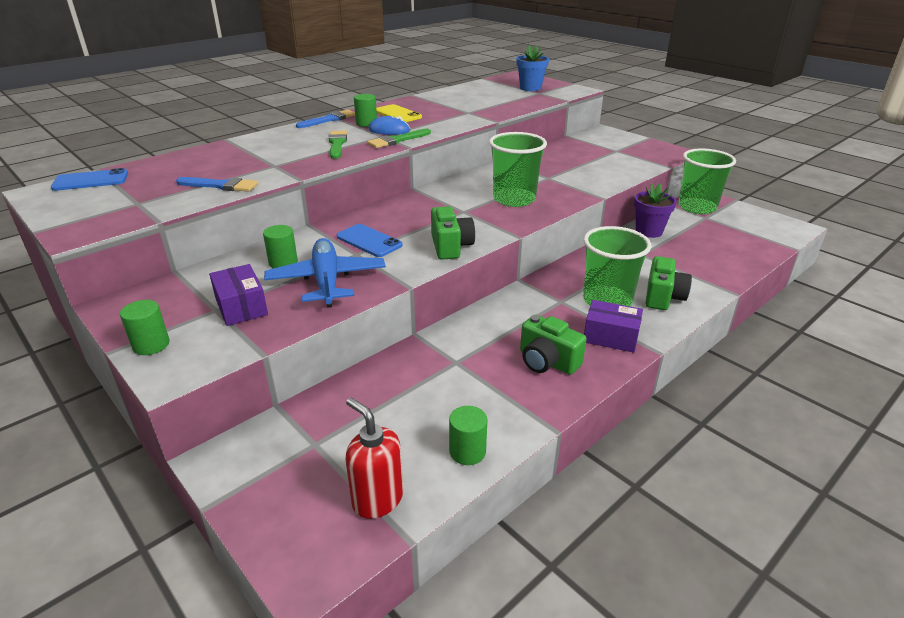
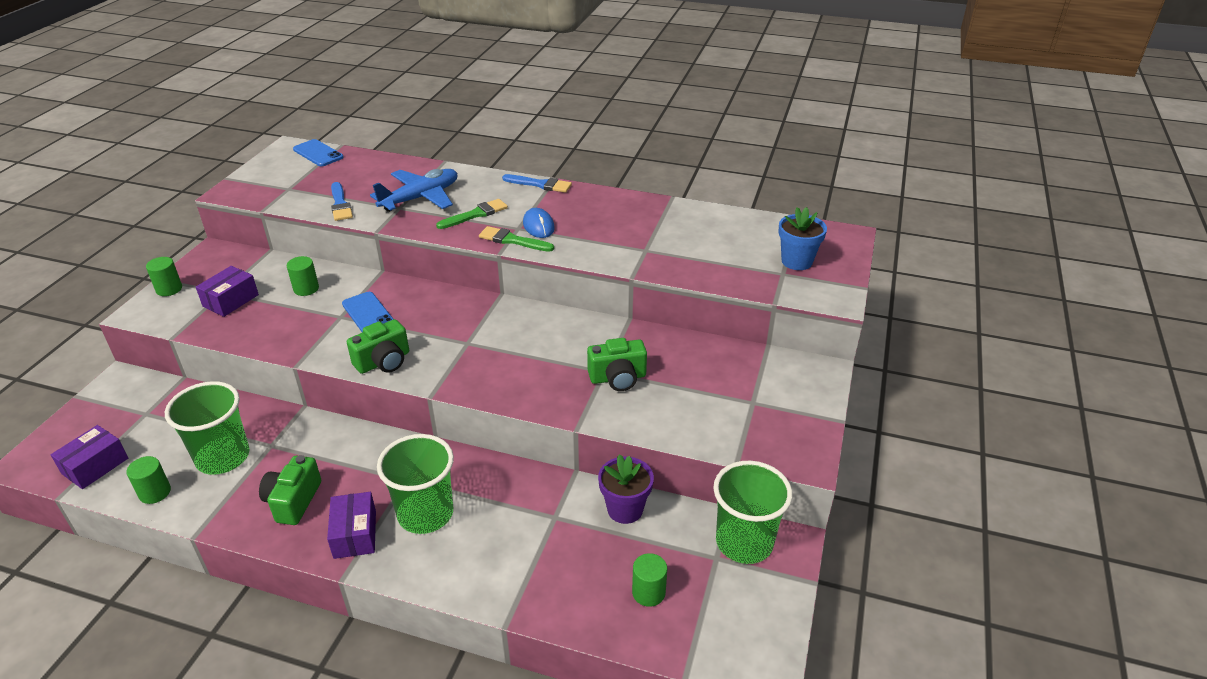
camera: 60 degrees right, 5 degrees up
(327, 281) = (286, 321): blue plane -> blue plane (420, 198)
(366, 123) = (547, 207): green cylinder -> green cylinder (648, 592)
(369, 241) = (368, 313): blue phone -> blue phone turned 45 degrees counterclockwise
(377, 499) = (95, 466): red soap dispenser -> purple box
(398, 114) = (594, 212): yellow phone -> none
(514, 199) = (522, 365): green cup -> green cup (223, 457)
(663, 297) = (459, 558): green camera -> green camera (618, 378)

